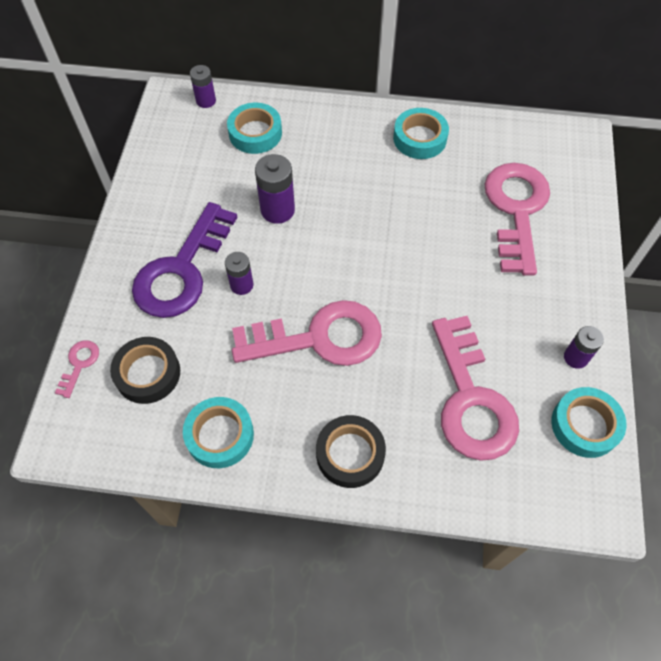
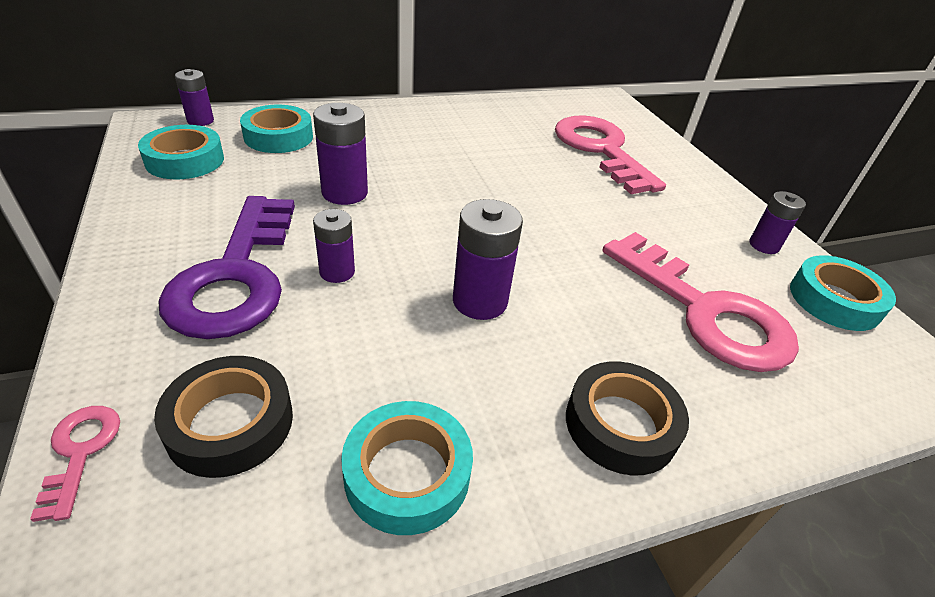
camera: 30 degrees left, 20 degrees down
(319, 338) = (480, 301): pink key -> purple battery
(420, 138) = (467, 117): turquoise tape -> turquoise tape (185, 160)

